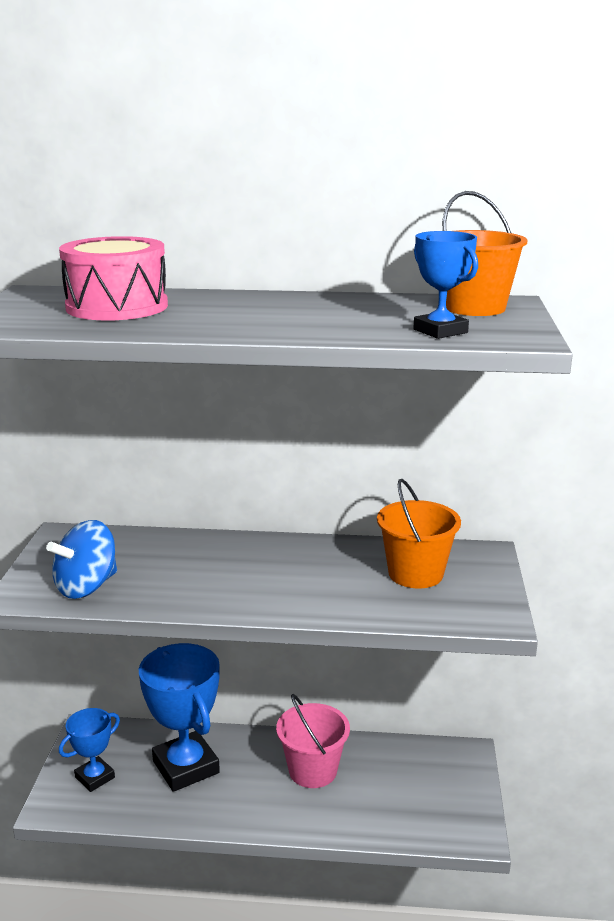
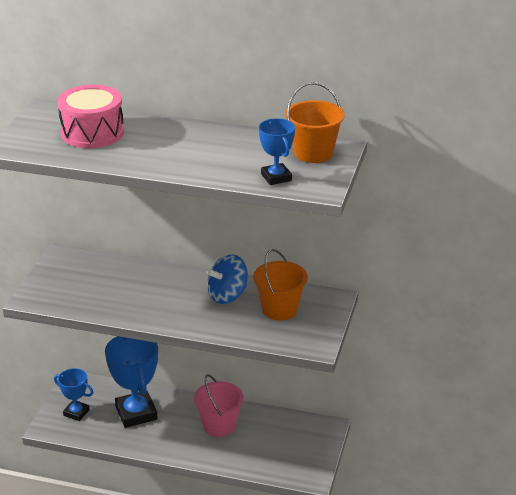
camera: 10 degrees right, 10 degrees up
(86, 586) = (70, 297): blue spinning top -> blue spinning top (227, 295)
(95, 777) = (76, 412): blue trophy -> blue trophy turned 60 degrees clockwise

